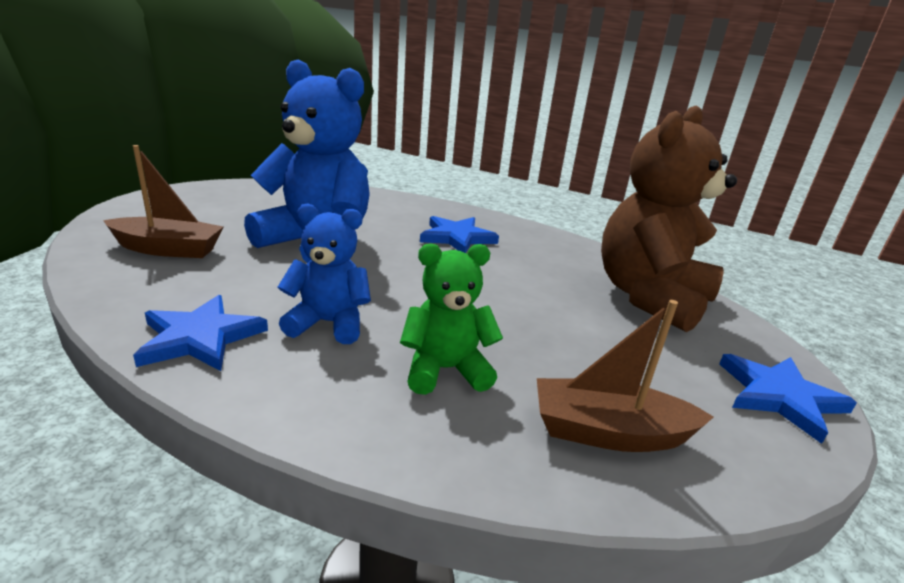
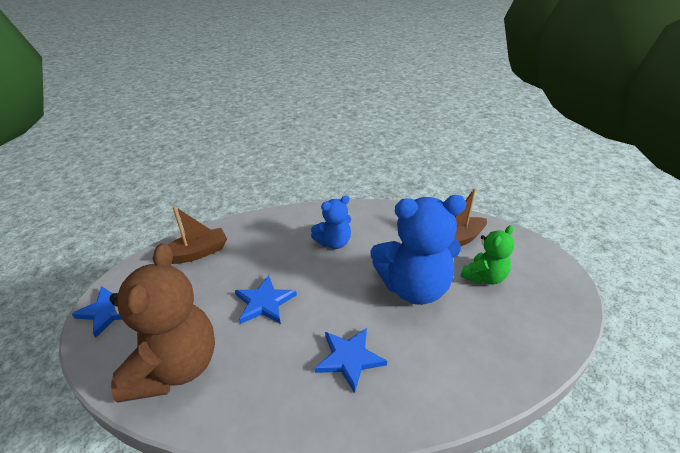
camera: 150 degrees right, 10 degrees up
(200, 337) = (364, 216): blue star -> blue star (264, 302)
(445, 370) = (269, 247): green teddy bear -> green teddy bear (484, 277)

